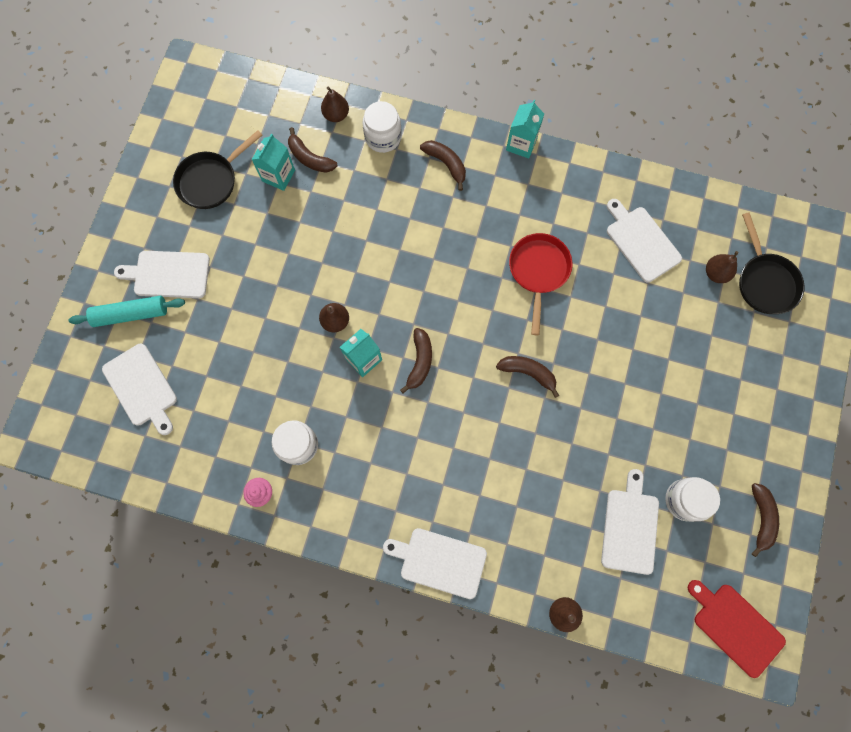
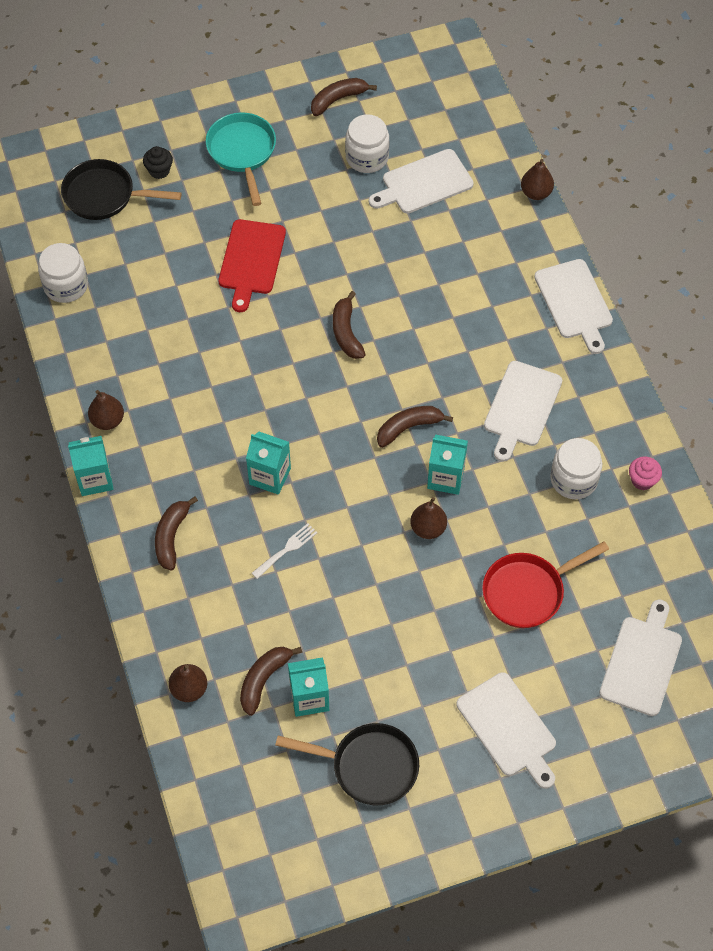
camera: 125 degrees left, 15 degrees down
(131, 314) = (580, 732): turquoise rolling pin -> none
(310, 158) = (264, 680): brown banana -> brown banana turned 150 degrees counterclockwise
(383, 137) = (183, 621): white jar -> white jar (66, 285)
(386, 224) = (286, 550): none -> white fork
(447, 248) = (270, 476): none -> turquoise carton
(538, 271) = (234, 381): red pan -> red pan (528, 591)
(641, 242) = (134, 313): white cutting board -> white cutting board (521, 407)
(715, 273) = (124, 237): brown pear -> brown pear (107, 420)
(735, 627) = (443, 76): red cutting board -> red cutting board (251, 260)
(748, 406) = (242, 152): none -> turquoise pan
(765, 282) = (104, 195): black pan -> black pan turned 120 degrees counterclockwise
(766, 334) = (159, 171): none -> black cupcake

